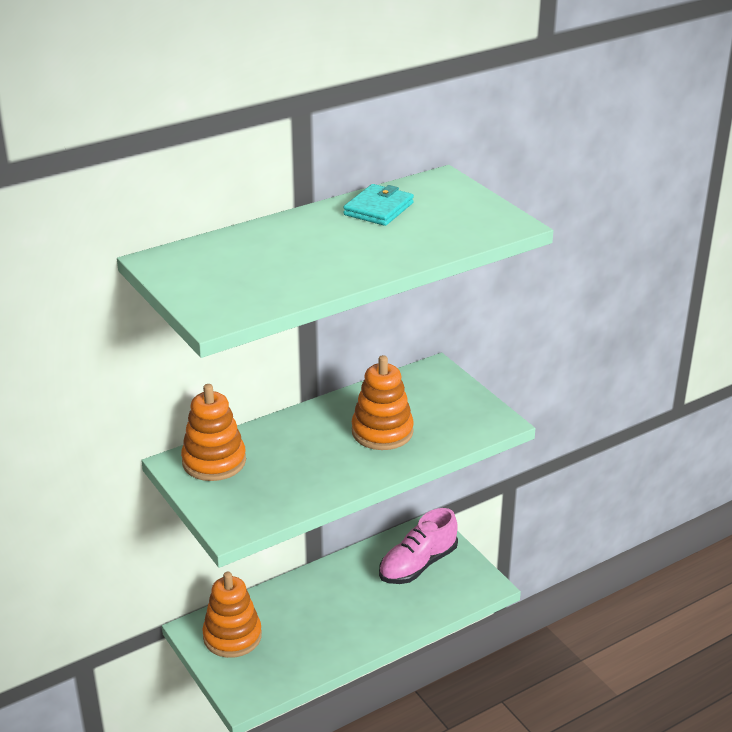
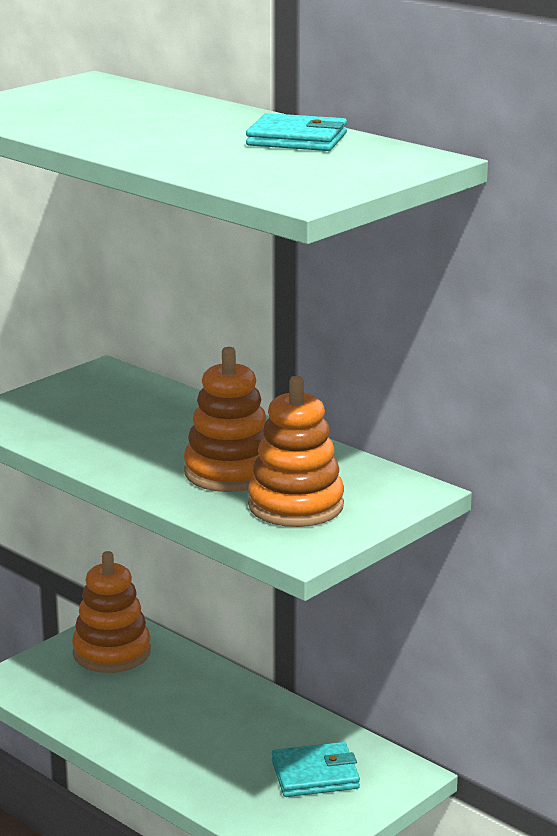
camera: 75 degrees right, 10 degrees down
(214, 461) = (116, 388): orange stacking toy -> orange stacking toy (296, 506)
(418, 565) = (315, 775): pink shoe -> turquoise wallet

